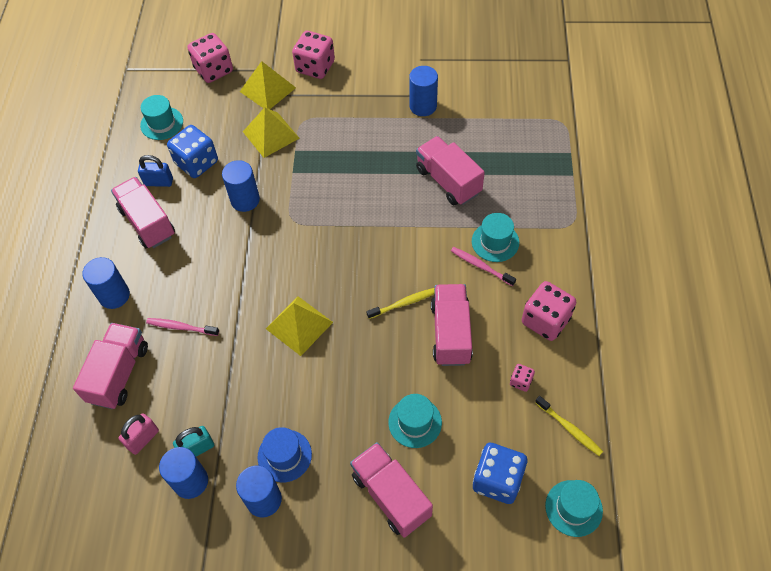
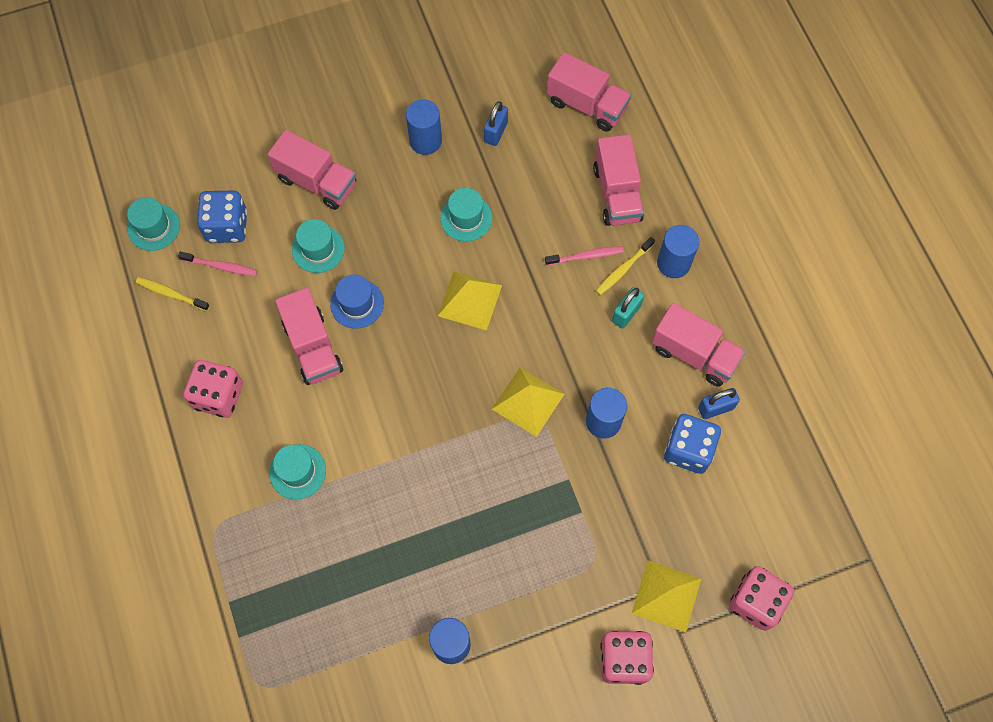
camera: 155 degrees right, 10 degrees up
(143, 439) = (558, 149): pink padlock -> none
(162, 123) = (766, 490): turquoise hat -> turquoise hat (466, 218)
(190, 481) = (496, 132): blue cylinder -> blue padlock
(197, 449) = (505, 158): turquoise padlock -> turquoise padlock (626, 313)
(270, 135) = (623, 524): yellow pyramid -> yellow pyramid (528, 401)
(284, 455) = (425, 180): blue hat -> blue hat (357, 303)
(403, 303) = (373, 361): yellow toothbrush -> yellow toothbrush (623, 269)
(448, 181) = (378, 536): pink truck -> pink truck (586, 105)
(481, 266) = (305, 435): pink toothbrush -> pink toothbrush (221, 266)
(520, 381) = (228, 322): pink dice -> none

